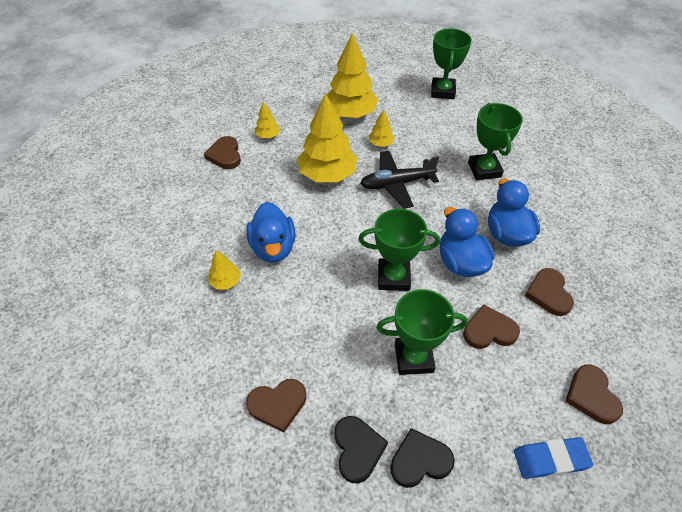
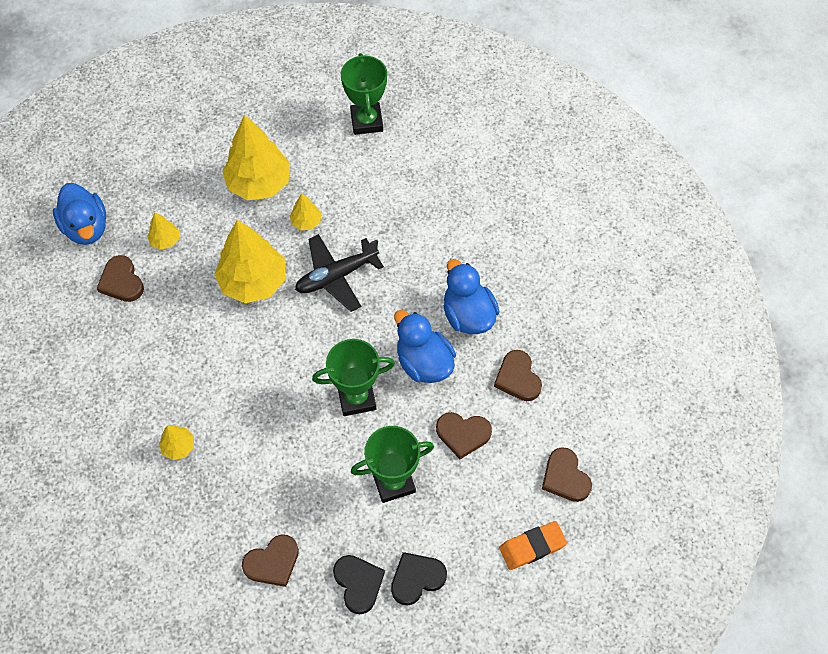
camera: 15 degrees left, 10 degrees up
(273, 247) = (218, 393): blue duck -> blue duck (86, 227)
(484, 170) = (433, 233): green trophy -> none
(489, 330) = (463, 434): brown heart -> brown heart turned 150 degrees counterclockwise
(550, 459) = (532, 547): blue eraser -> orange eraser

